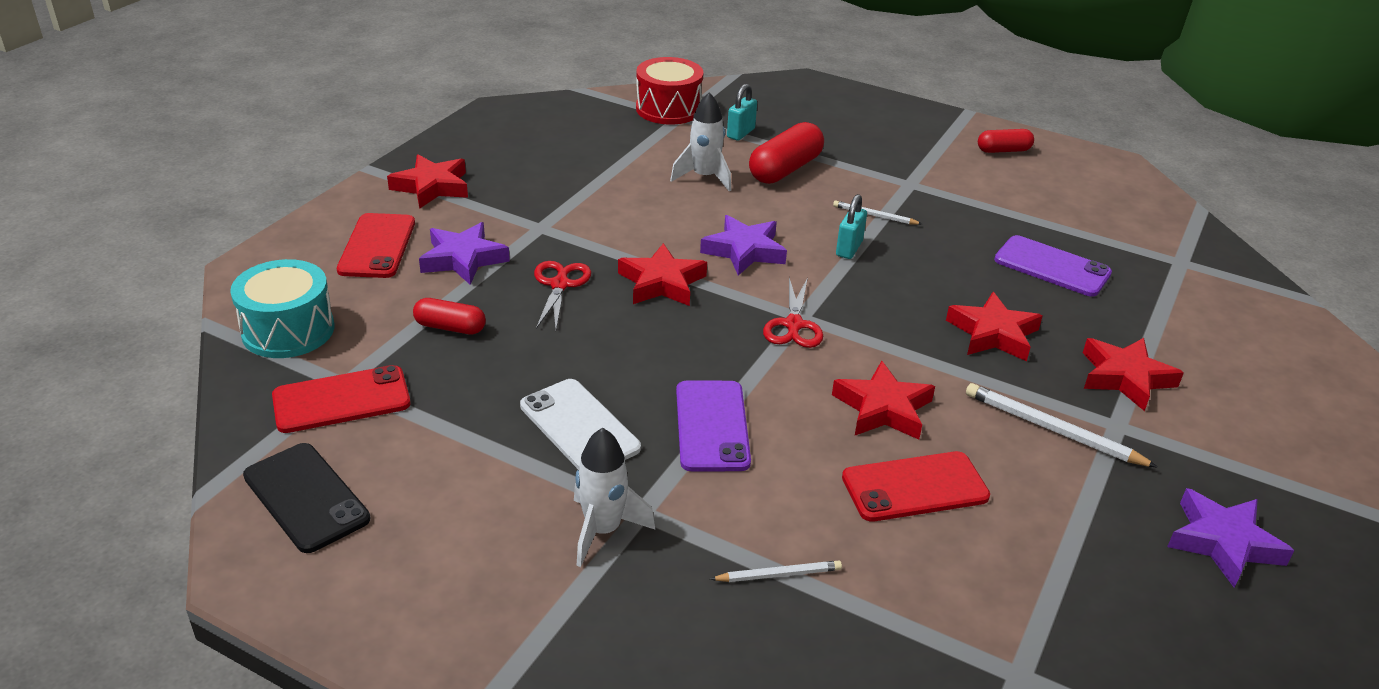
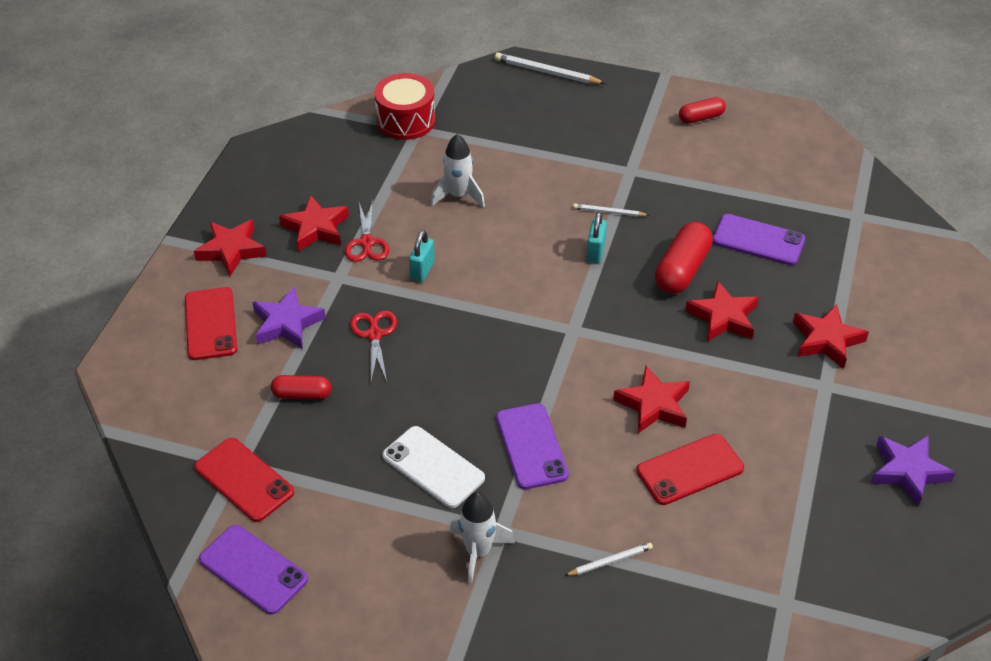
camera: 10 degrees left, 10 degrees up
(288, 330) = (174, 423): turquoise drum -> none
(306, 497) = (253, 569): black phone -> purple phone
(341, 400) = (244, 480): red phone -> red phone turned 75 degrees clockwise
(661, 283) = (455, 317): red star -> red star (316, 228)
(741, 133) = (476, 138): turquoise padlock -> turquoise padlock (422, 270)
(744, 251) = (512, 270): purple star -> none
(785, 169) = (524, 174): red capsule -> red capsule (682, 270)
(793, 325) = (569, 339): red scissors -> red scissors (366, 243)
(1053, 430) = (780, 399): white pencil -> white pencil (547, 72)

